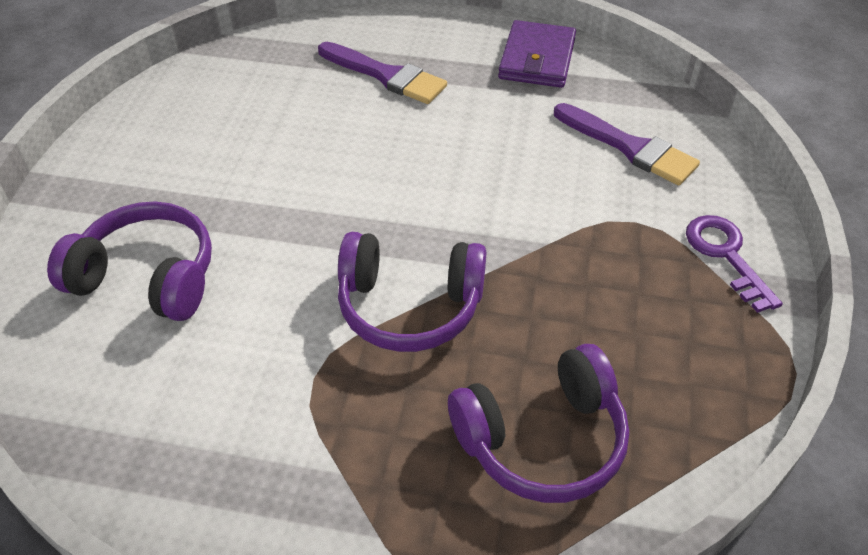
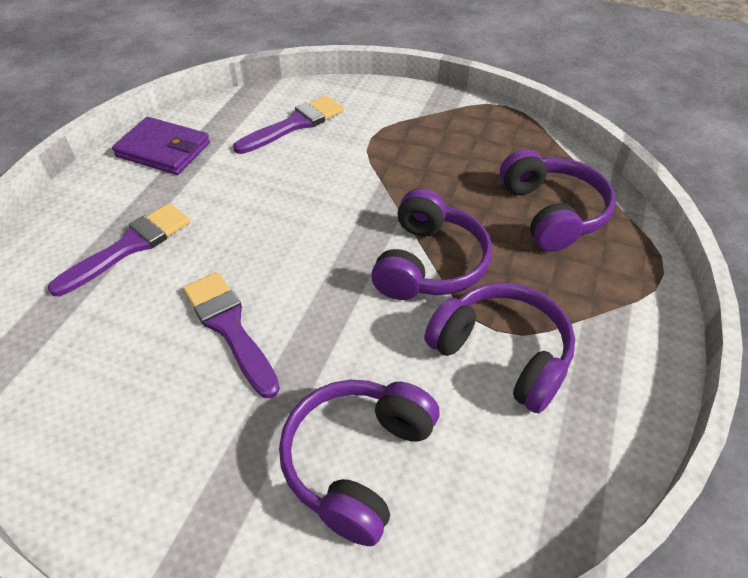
camera: 80 degrees left, 0 degrees up
(279, 385) = (502, 353): none -> purple headphones
(294, 163) = (229, 328): none -> purple brush
(725, 255) = (411, 108): purple key -> none

